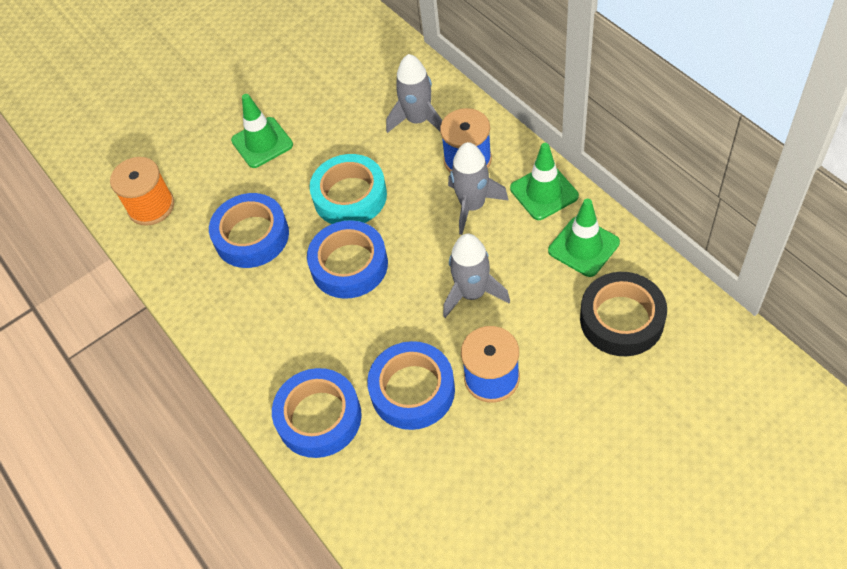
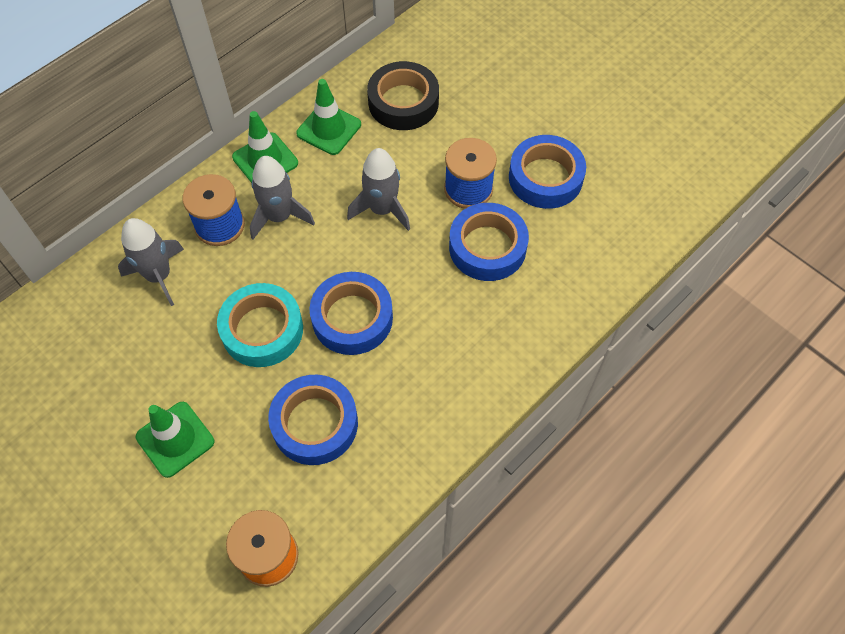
camera: 105 degrees left, 5 degrees up
(319, 417) = (525, 320): blue tape -> blue tape (545, 178)

